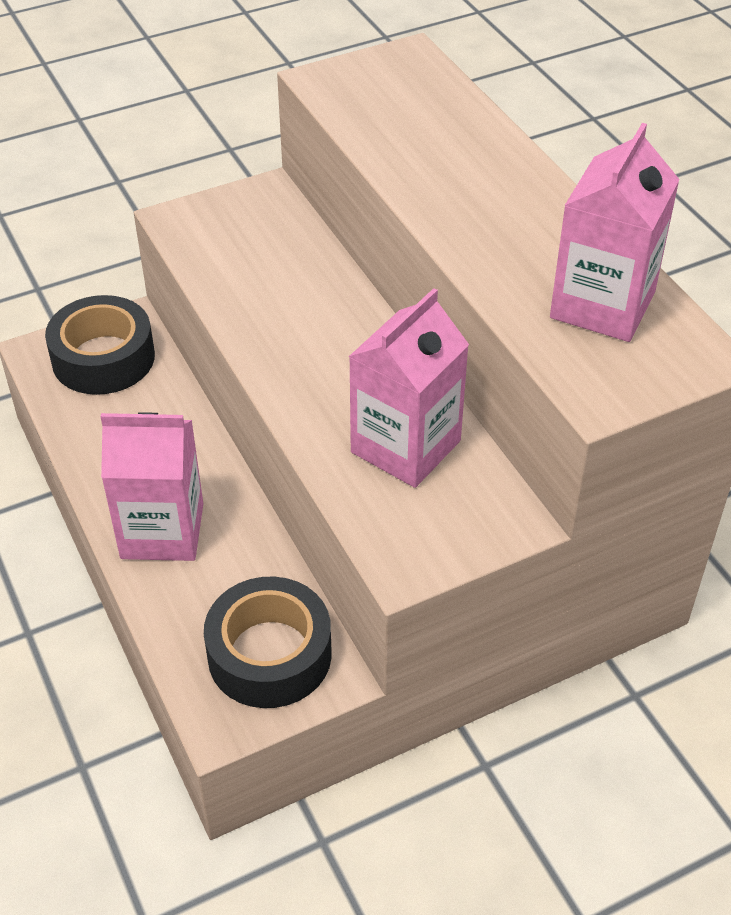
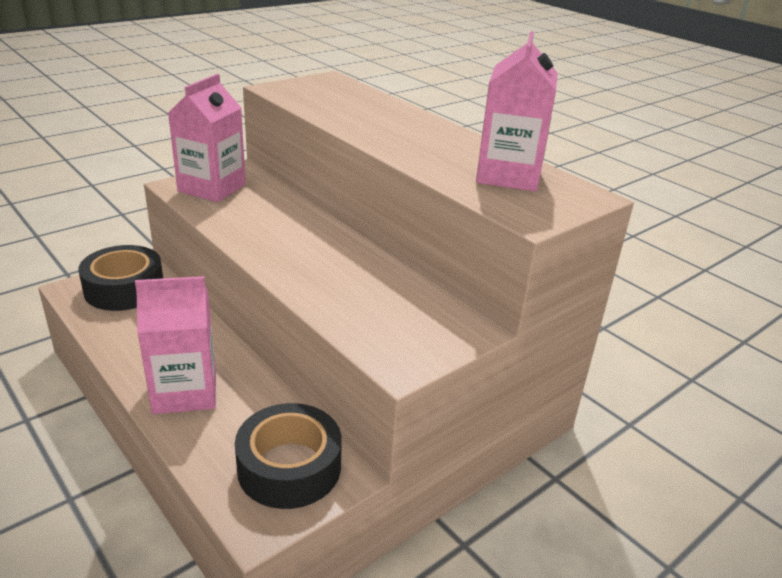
camera: 15 degrees left, 15 degrees down
(405, 446) = (377, 293): pink carton -> pink carton (212, 188)

